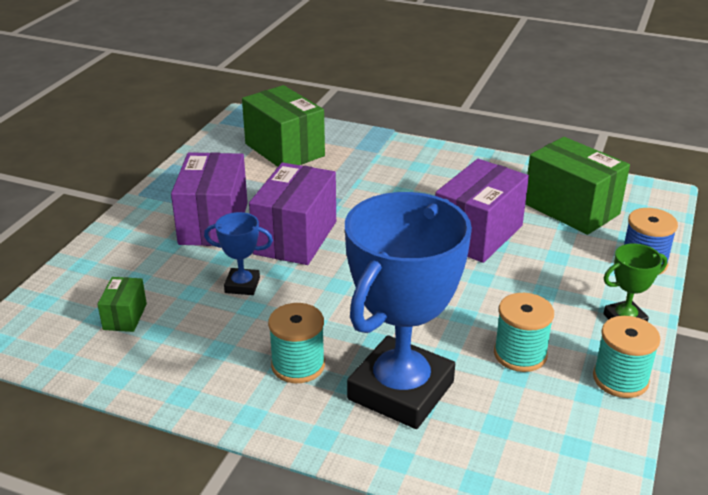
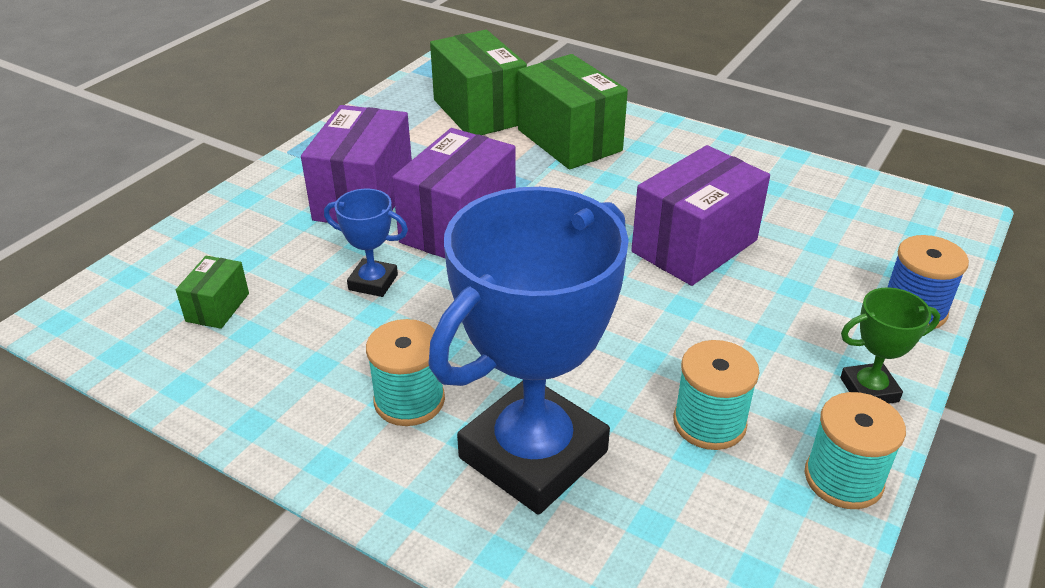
camera: 10 degrees right, 5 degrees up
(571, 209) = (829, 223): green box -> green box (569, 140)

